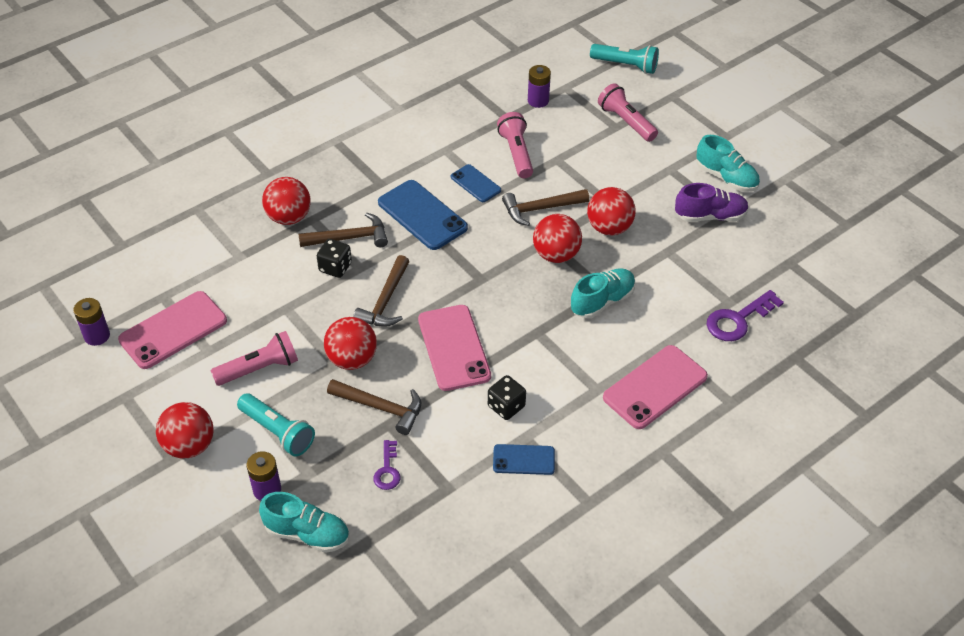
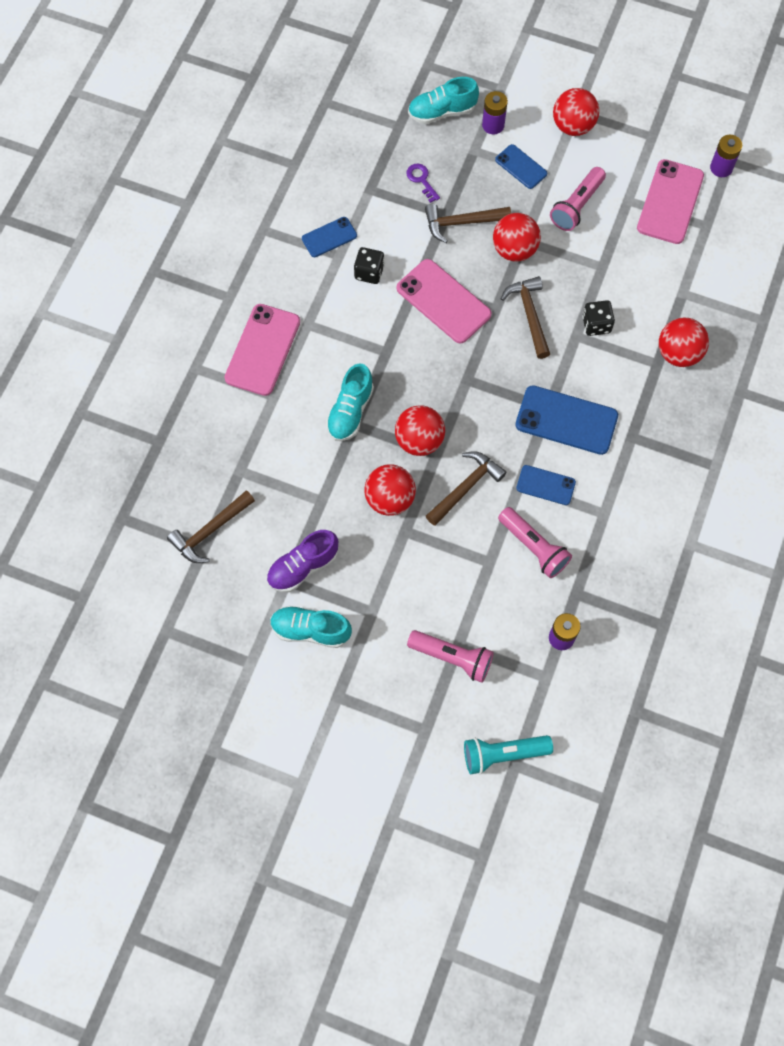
camera: 150 degrees right, 20 degrees up
(277, 432) = (521, 167): turquoise flashlight -> blue phone
(349, 238) = (609, 360): brown hammer -> brown hammer (210, 531)
(738, 320) = (224, 454): purple key -> none

